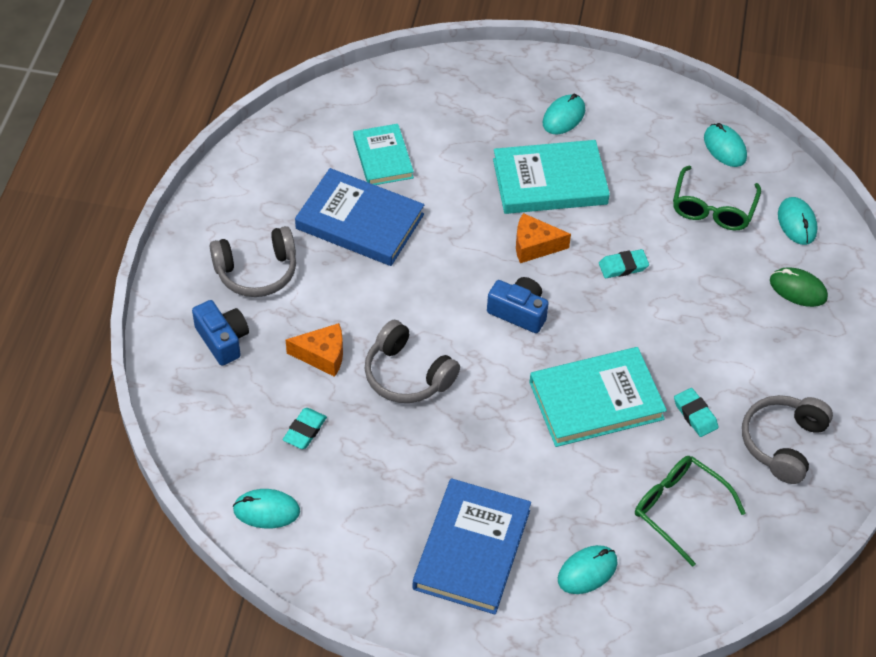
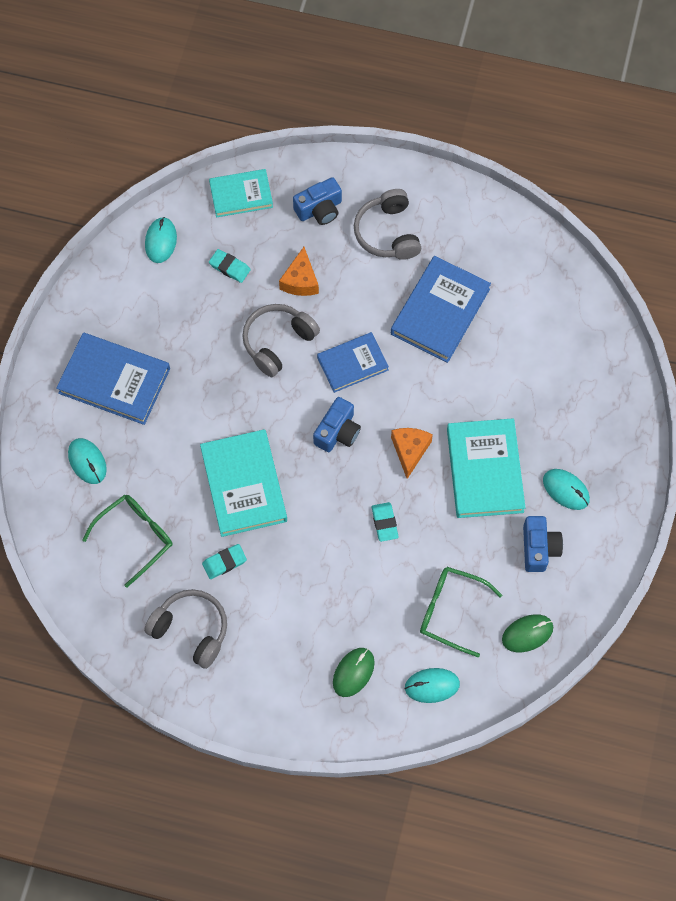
camera: 95 degrees right, 15 degrees up
(383, 158) = (513, 332): turquoise book -> turquoise book (241, 195)
(431, 300) = (352, 364): none -> blue book
(631, 138) = (539, 548): none -> blue camera
(724, 147) = (527, 634): turquoise mouse -> green mouse

